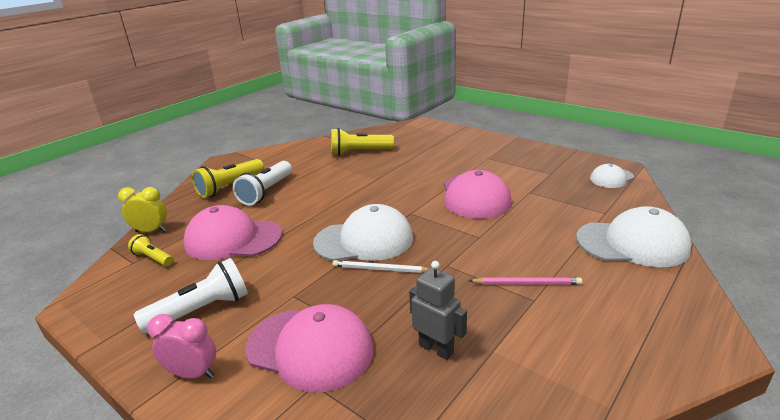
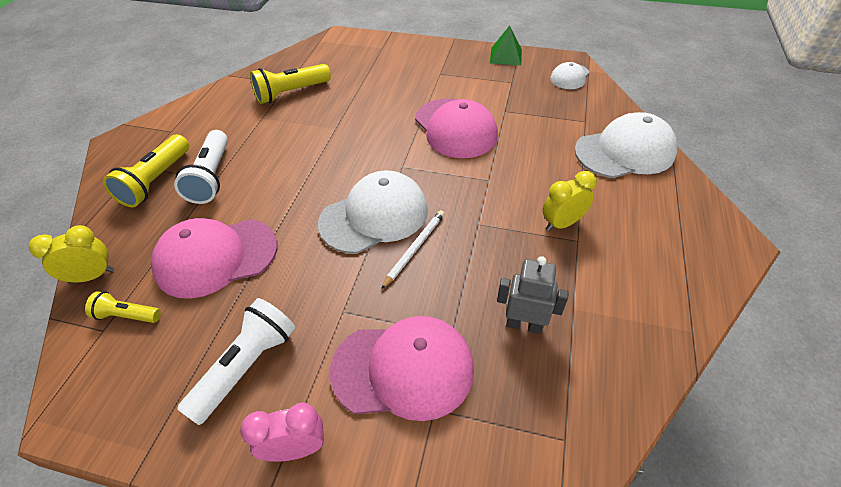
camera: 25 degrees left, 20 degrees up
(380, 269) = (415, 248): white pencil -> white pencil turned 135 degrees clockwise
(527, 283) = (562, 223): pink pencil -> yellow clock
(557, 155) = (506, 56): none -> green pyramid

